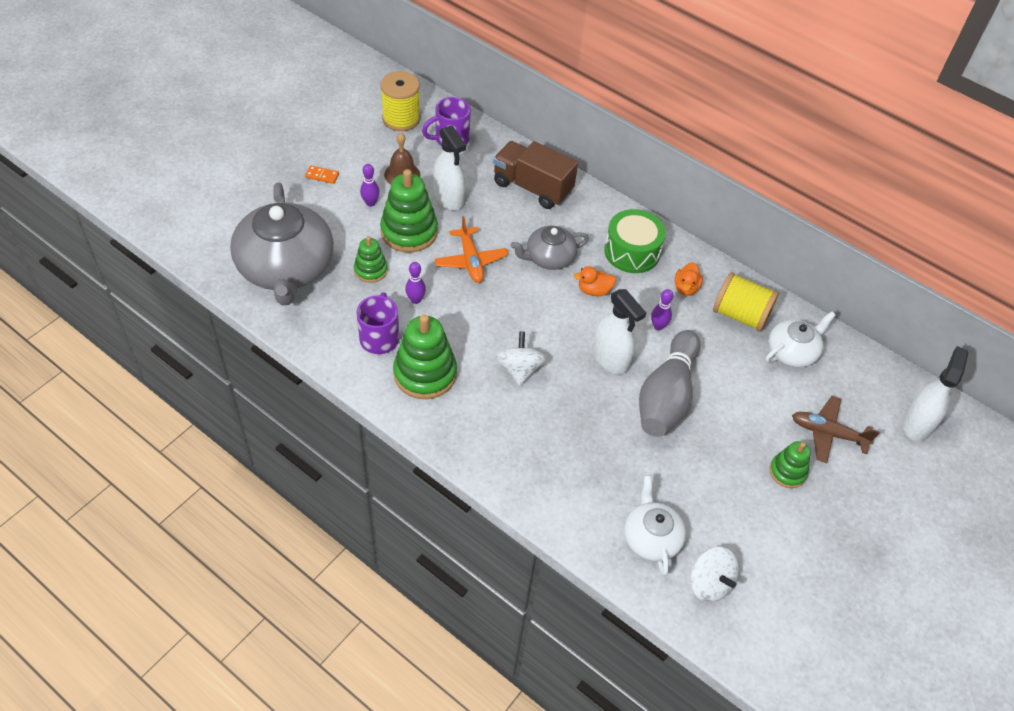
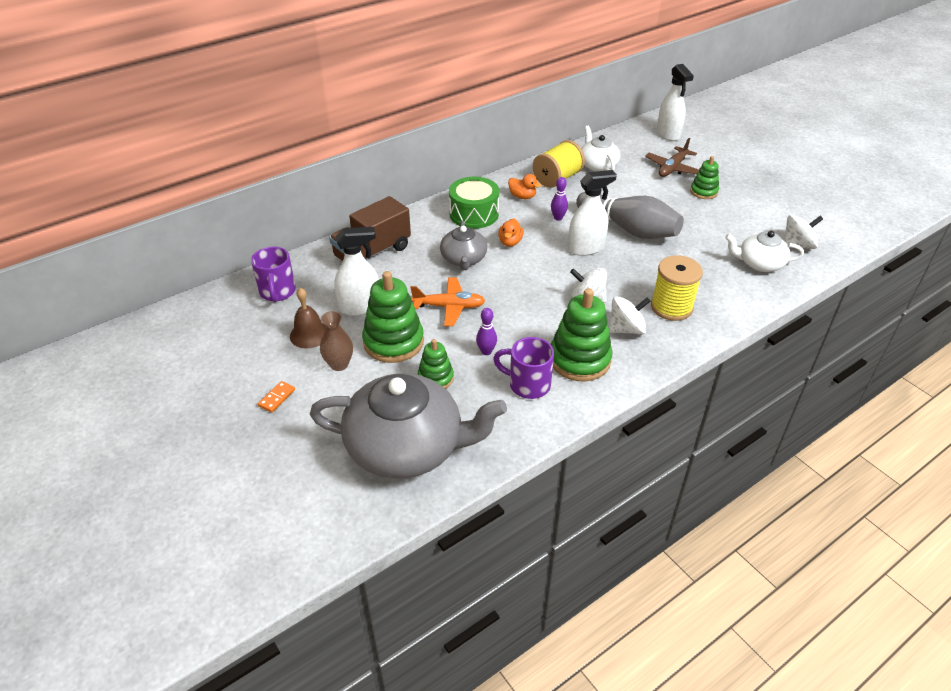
camera: 70 degrees left, 10 degrees down
(370, 203) = (339, 364): purple bowling pin -> brown vase
(401, 119) = (224, 322): yellow spool -> yellow spool (671, 307)
(483, 409) = (626, 329): none -> white spinning top
(917, 424) = (668, 134): white spray bottle -> white spray bottle turned 150 degrees counterclockwise

